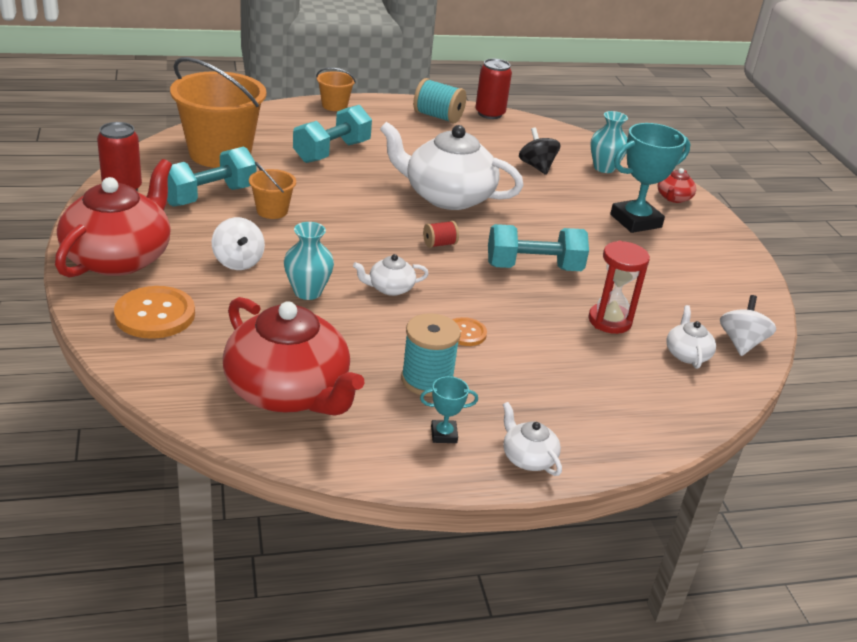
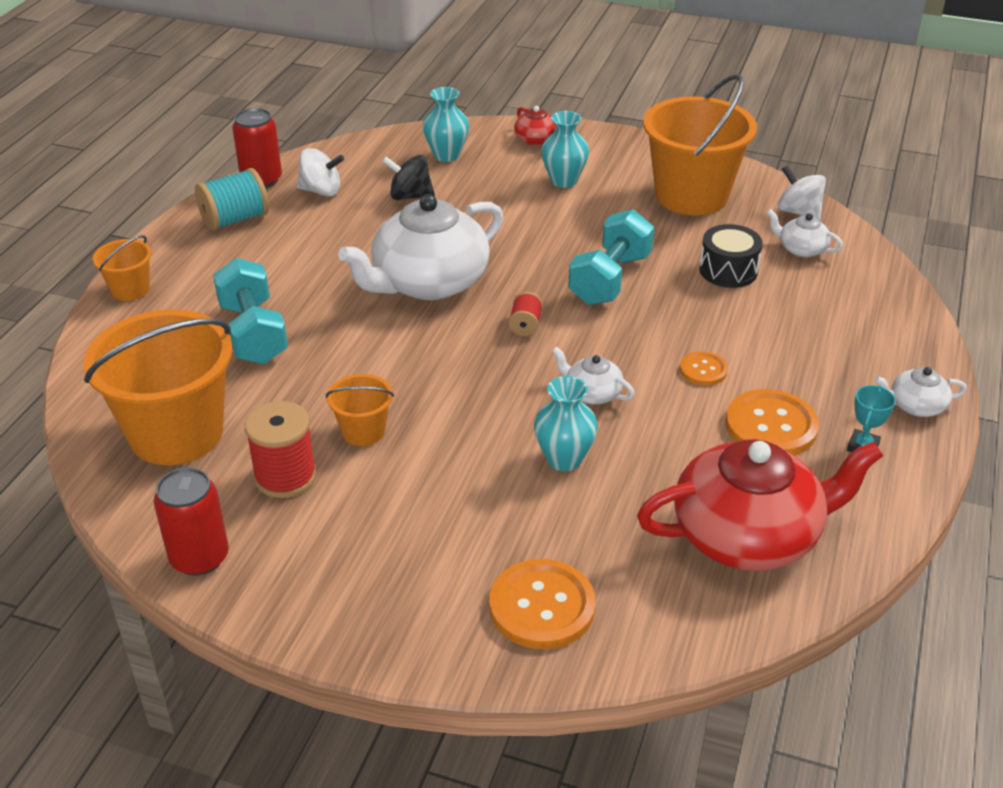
camera: 55 degrees left, 5 degrees up
(119, 257) = (386, 607): red teapot -> none
(209, 196) = (285, 477): turquoise dumbbell -> red spool
(238, 262) = (464, 497): white spinning top -> white spinning top (321, 191)
(390, 288) = (592, 393): white teapot -> white teapot turned 105 degrees clockwise
(427, 380) = (771, 426): turquoise spool -> orange button
(609, 321) = (728, 270): red hourglass -> black drum
(635, 221) = (564, 181): turquoise trophy -> turquoise vase
(692, 283) = (691, 196): none -> orange bucket

